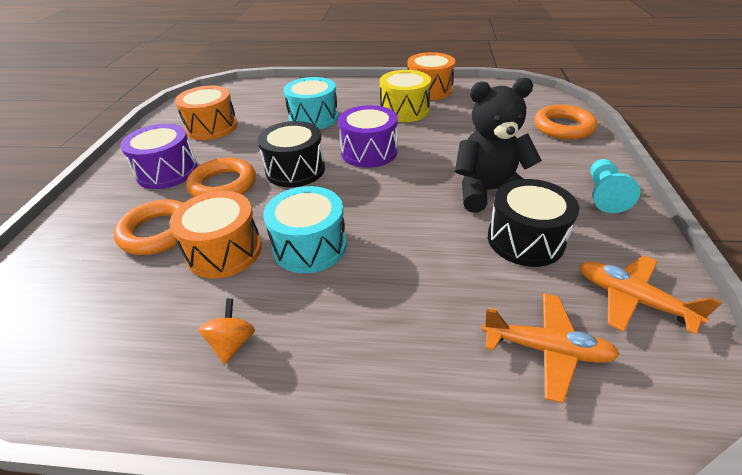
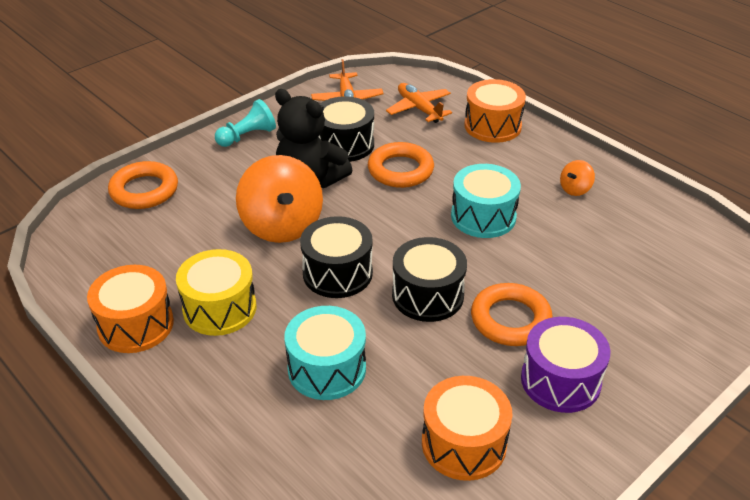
camera: 140 degrees left, 0 degrees up
(158, 232) = (596, 298): orange ring -> orange ring (400, 170)
(224, 251) = (548, 248): orange drum -> orange drum (492, 126)
(369, 152) = (337, 273): purple drum -> black drum
(447, 155) = (282, 225): none -> orange spinning top

